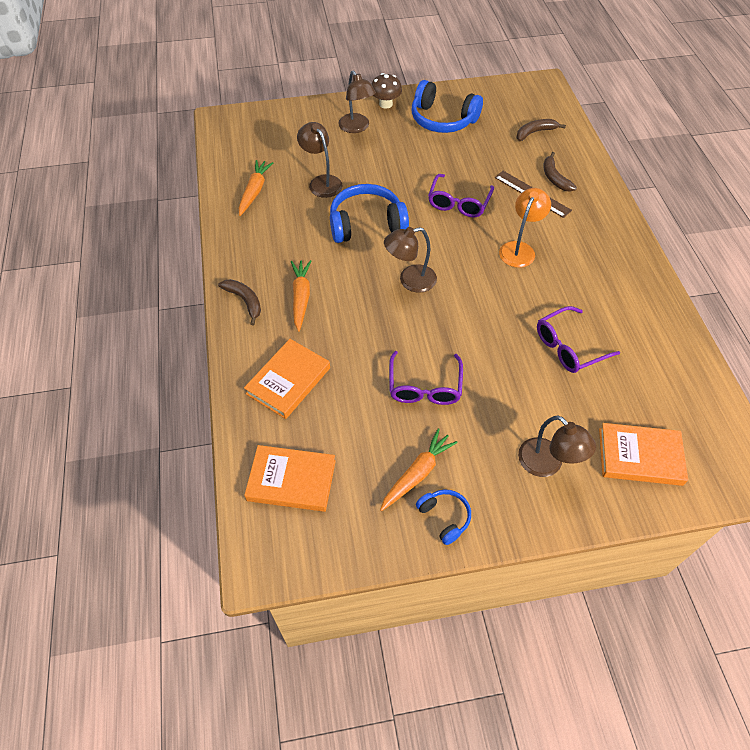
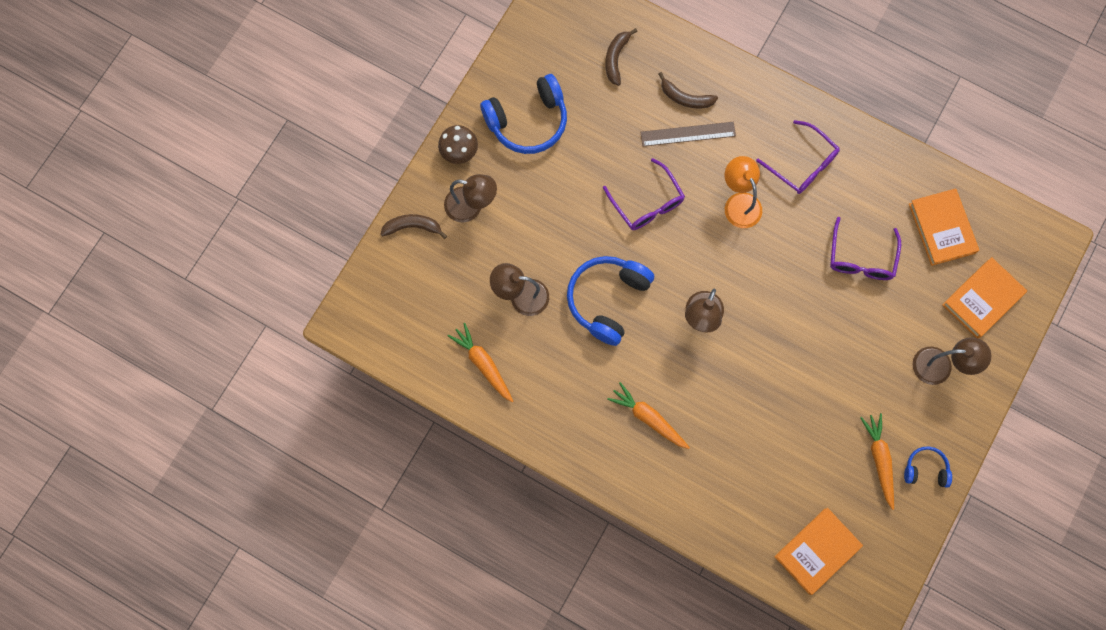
camera: 50 degrees left, 20 degrees up
(245, 301) = (615, 466): brown banana -> brown banana (412, 227)
(288, 381) = (726, 490): orange book -> orange book (942, 228)
(424, 386) = (811, 393): purple glasses -> purple glasses (802, 164)

